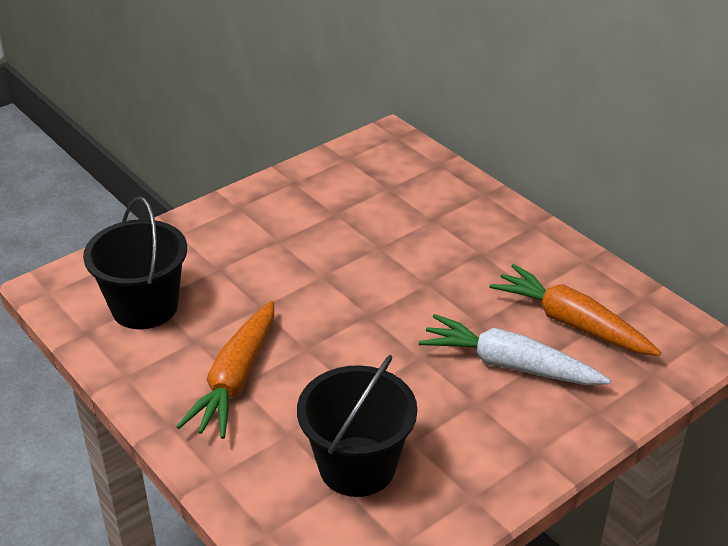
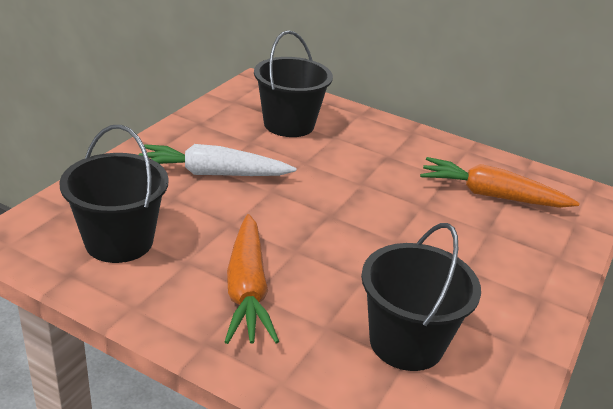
camera: 25 degrees left, 5 degrees down
(391, 196) = (289, 124): none -> black bucket
(509, 365) = (470, 234): white carrot -> white carrot (213, 174)

